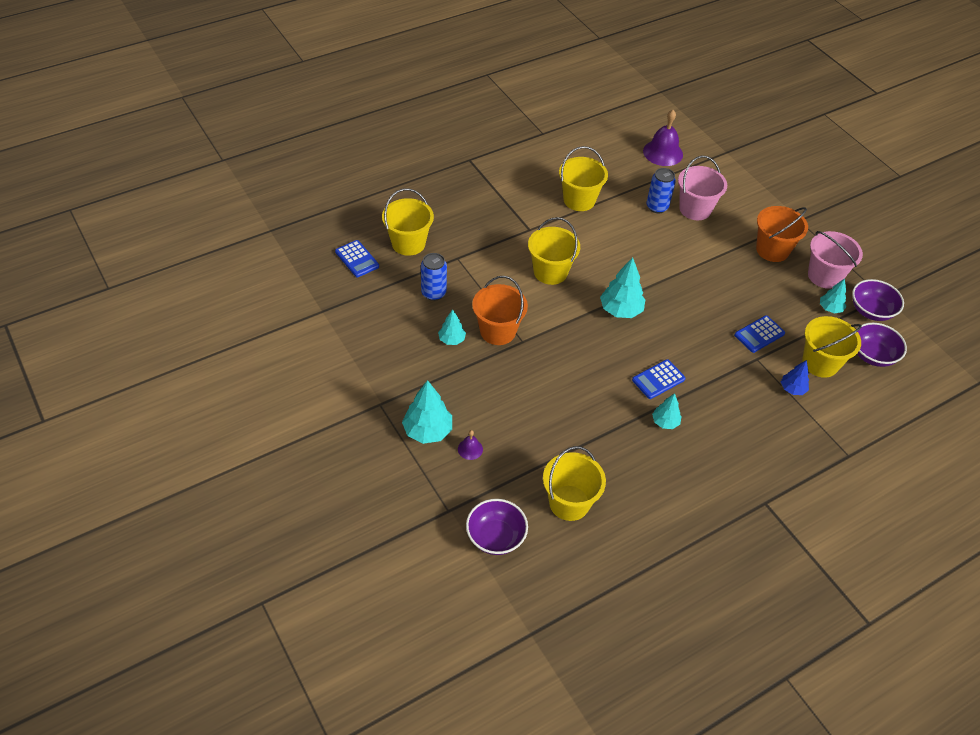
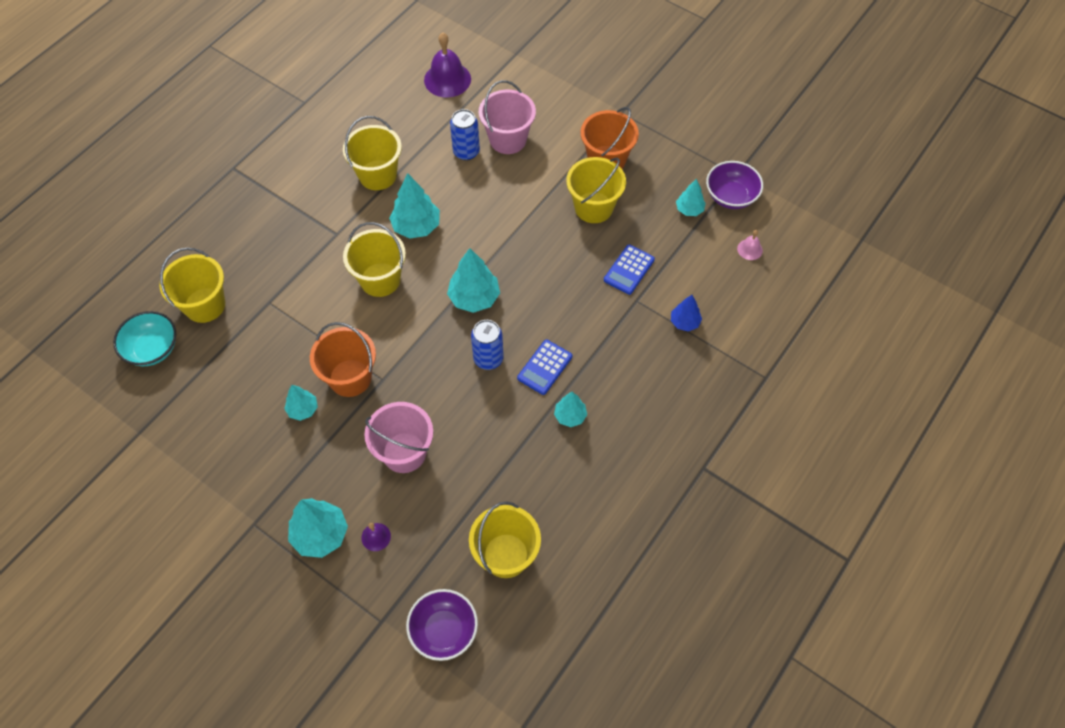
camera: 20 degrees left, 10 degrees up
(357, 259) = (152, 349): blue calculator -> turquoise bowl
(433, 293) = (259, 358): blue can -> blue can (488, 359)
(595, 245) = (416, 226): none -> turquoise tree
(820, 363) = (701, 279): yellow bucket -> yellow bucket (593, 207)
(824, 276) = (670, 172): pink bucket -> pink bucket (404, 452)
(872, 355) = (749, 249): purple bowl -> pink bell

